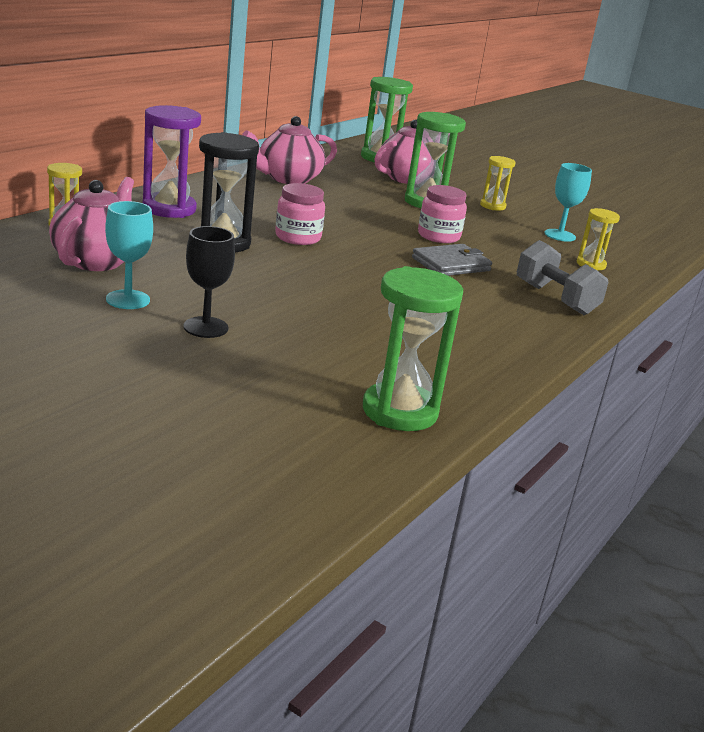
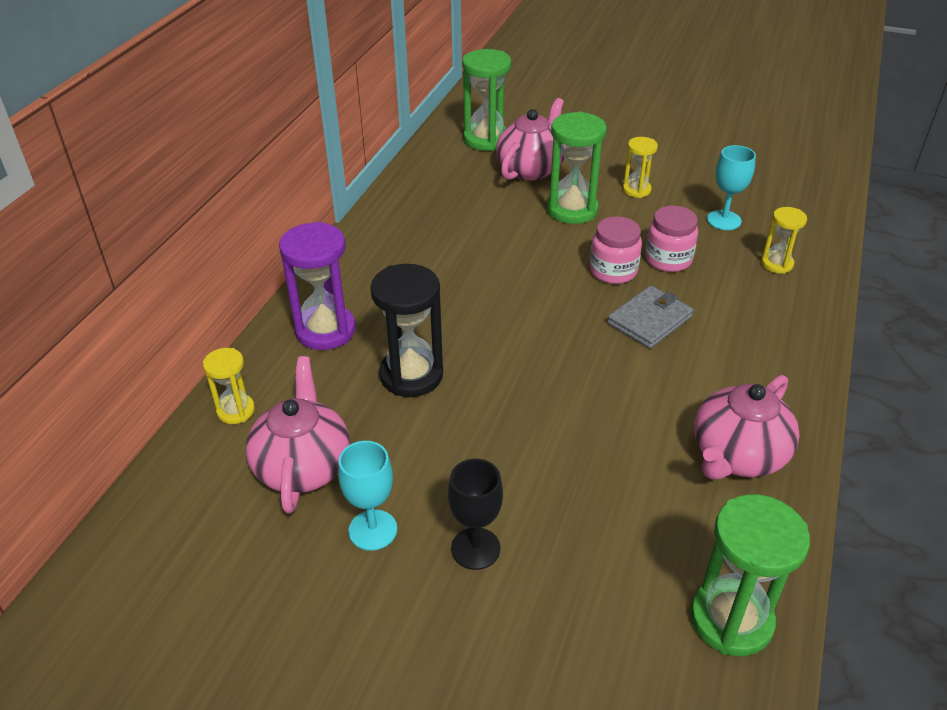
camera: 10 degrees left, 15 degrees up
(288, 179) = (415, 219): pink teapot -> pink teapot (737, 455)
(298, 237) = (480, 332): pink jar -> pink jar (668, 259)
(555, 299) = (774, 343): grey dumbbell -> none

